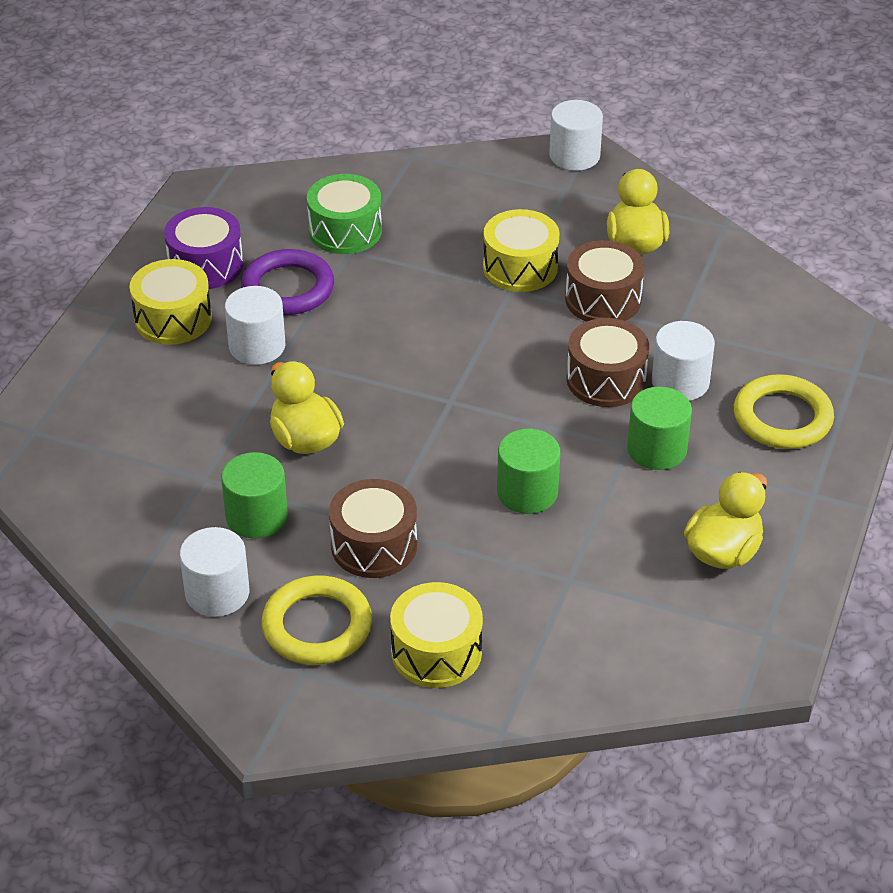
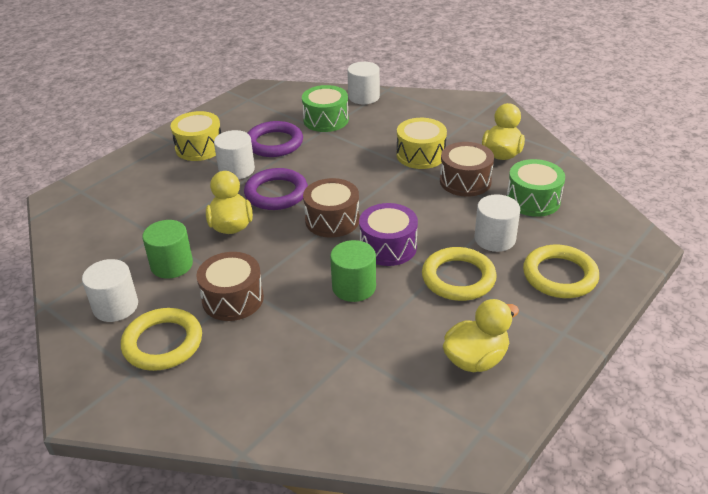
camera: 20 degrees right, 5 degrees down
(206, 265) = (236, 124): purple drum -> purple drum (388, 247)
(341, 373) = (276, 193): none -> purple ring
(436, 652) = (230, 381): yellow drum -> none
(574, 156) = (485, 103): white cylinder -> white cylinder (364, 97)
(606, 379) = (444, 228): brown drum -> brown drum (332, 220)
(657, 449) = (458, 278): green cylinder -> yellow ring
(707, 312) = (533, 200): none -> green drum

